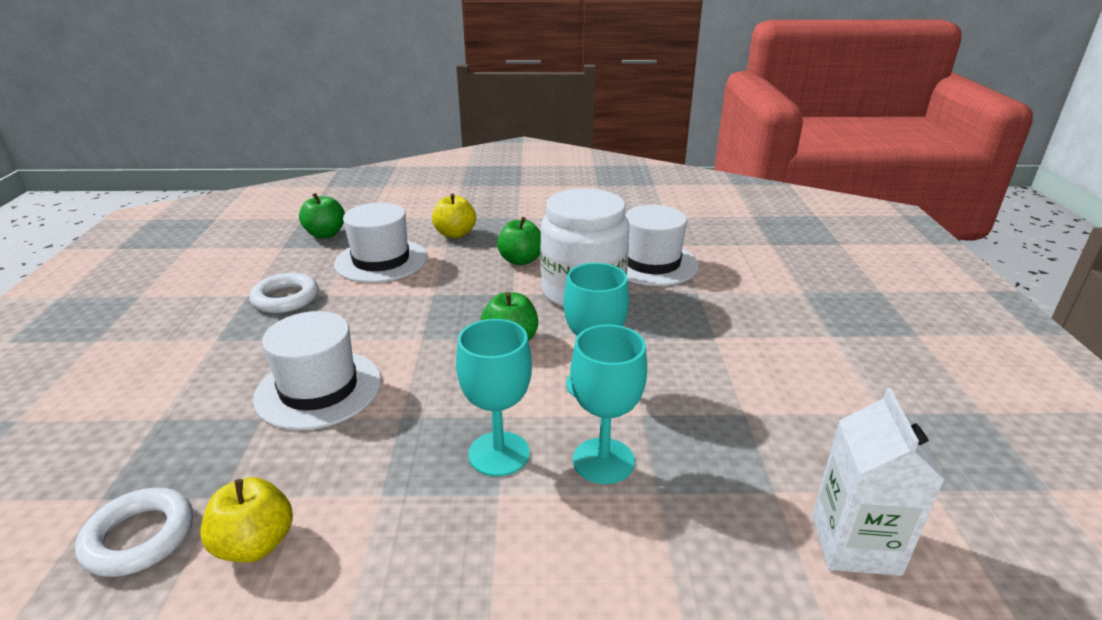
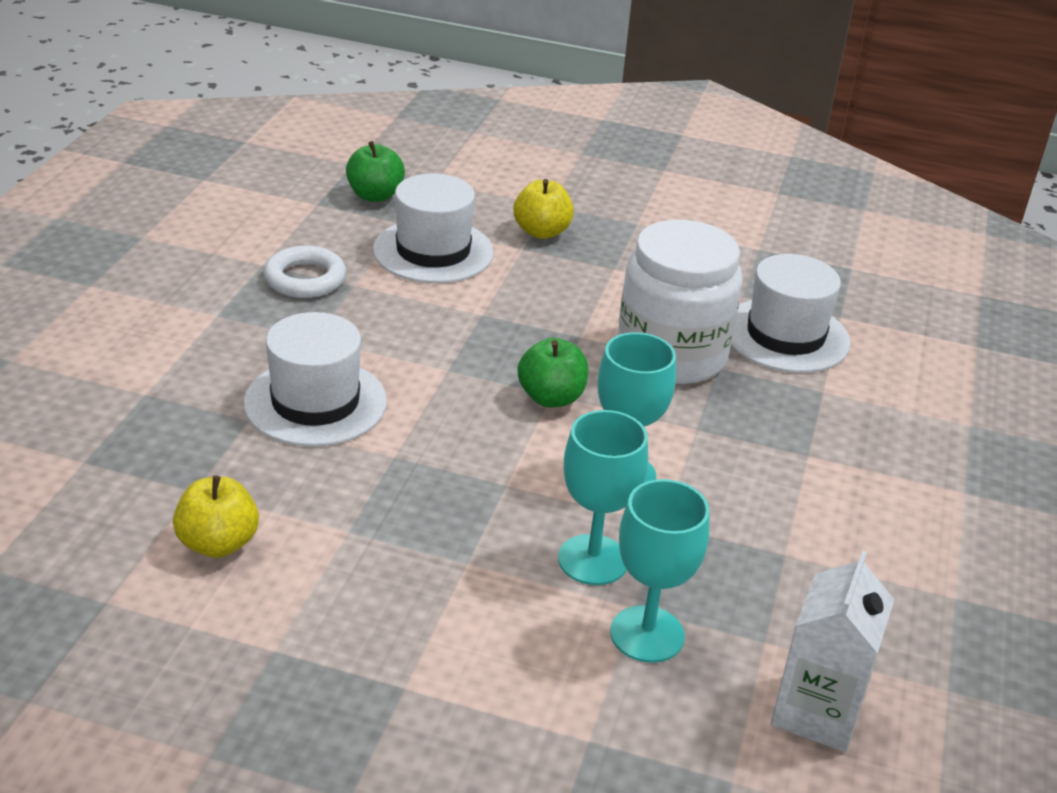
camera: 15 degrees right, 5 degrees up
(139, 537) = (115, 508): white ring -> none
(499, 454) = (483, 523): turquoise goblet -> turquoise goblet (647, 634)
(521, 260) = (611, 291): green apple -> none

